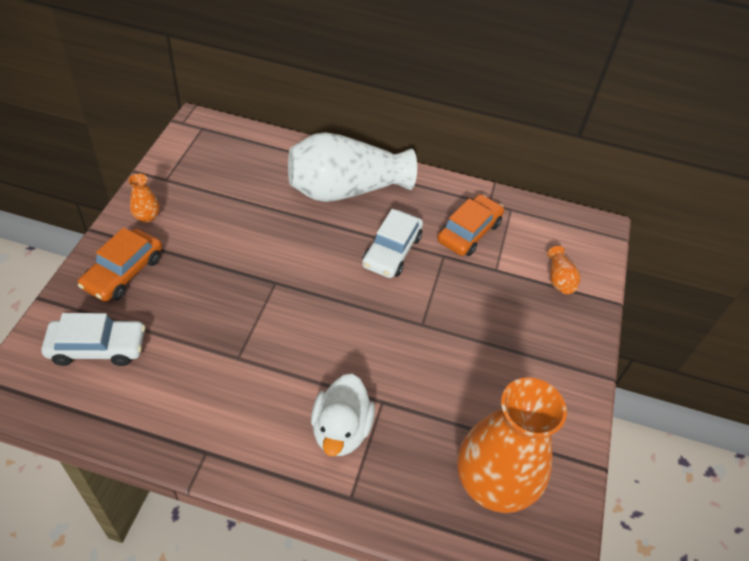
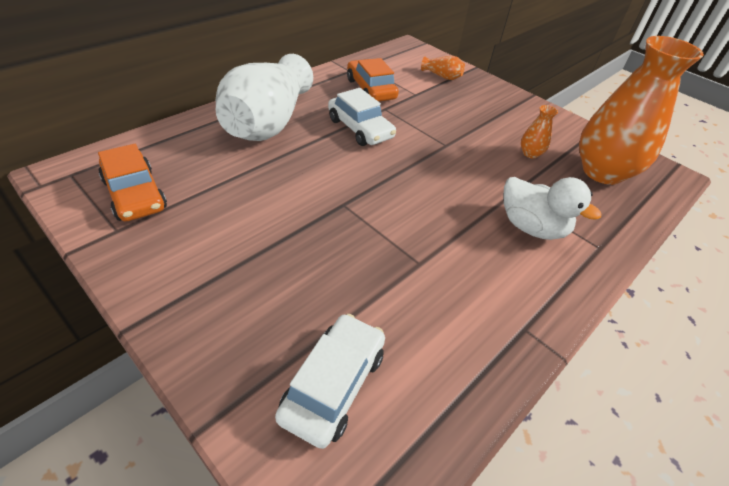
camera: 60 degrees left, 5 degrees down
(123, 272) = (230, 318): orange car -> orange car (134, 194)
(147, 217) = (160, 266): orange vase -> orange vase (530, 153)

